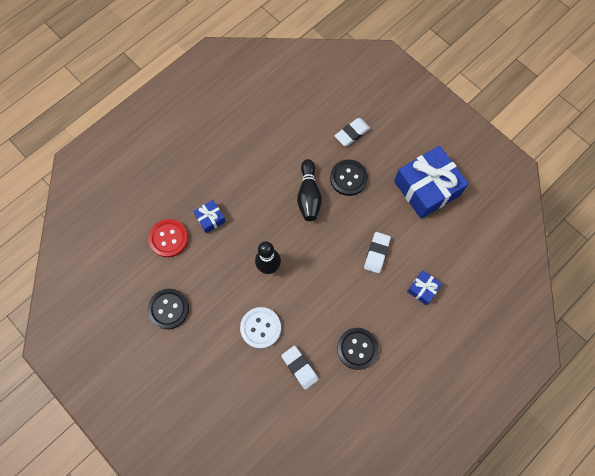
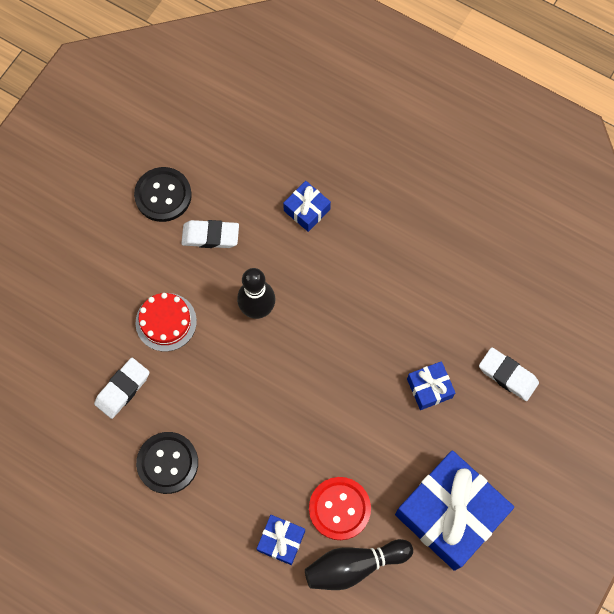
camera: 75 degrees right, 0 degrees up
(168, 238) = (262, 165): red button -> red button (339, 508)
(260, 328) = (166, 322): white button -> red cake
(309, 195) = (383, 336): black bowling pin -> black bowling pin (354, 566)
(348, 178) = (429, 388): black button -> blue gift
(376, 253) = (319, 458): white eraser -> white eraser (210, 236)

